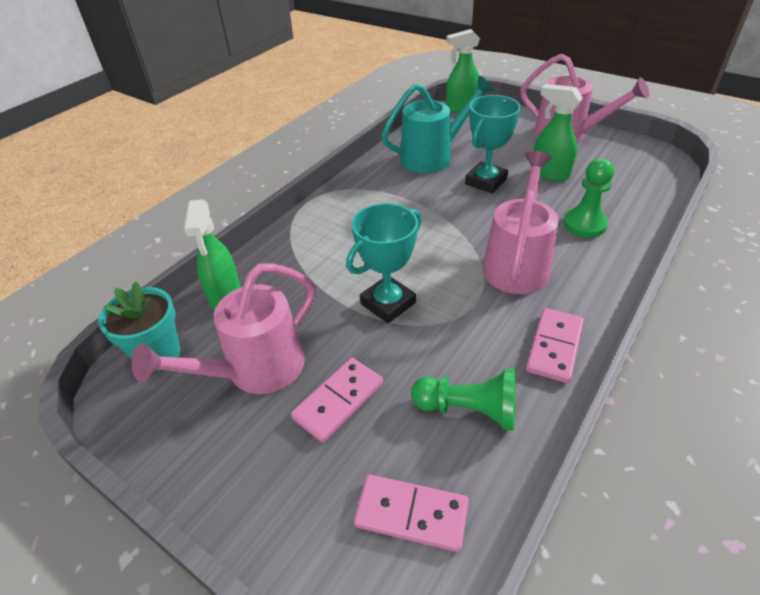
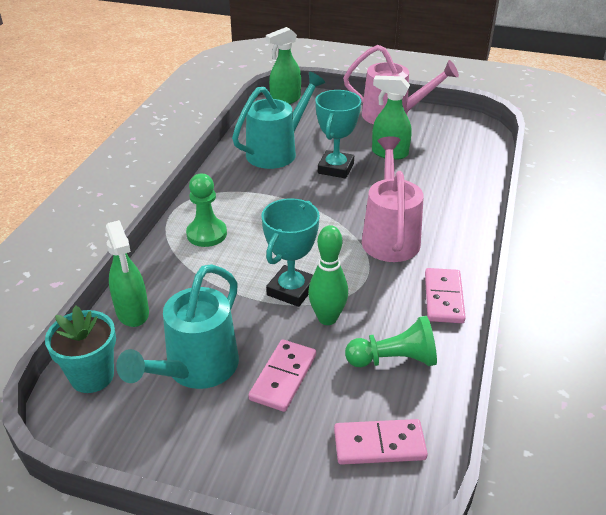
camera: 20 degrees left, 5 degrees down
(255, 370) = (195, 370): pink watering can -> turquoise watering can
(413, 343) = (327, 318): none -> green bowling pin
(584, 224) = (434, 194): green pawn -> green pawn (206, 234)

